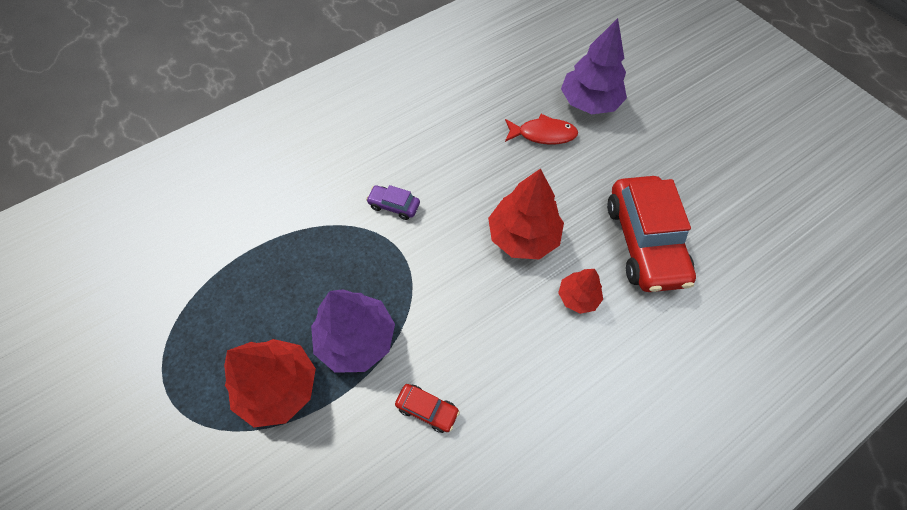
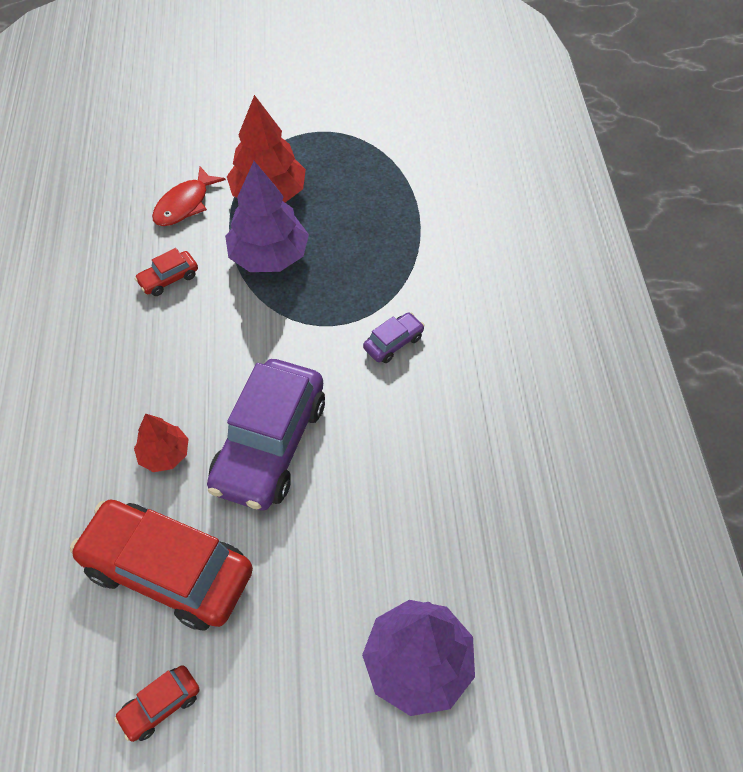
camera: 120 degrees right, 5 degrees down
(523, 236) = (270, 444): red tree -> purple car
(543, 134) = (398, 558): red fish -> red fish (185, 204)
(707, 198) = (160, 705): none -> red car

